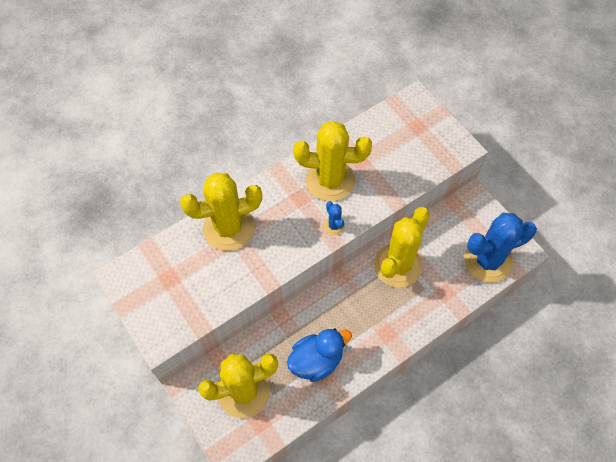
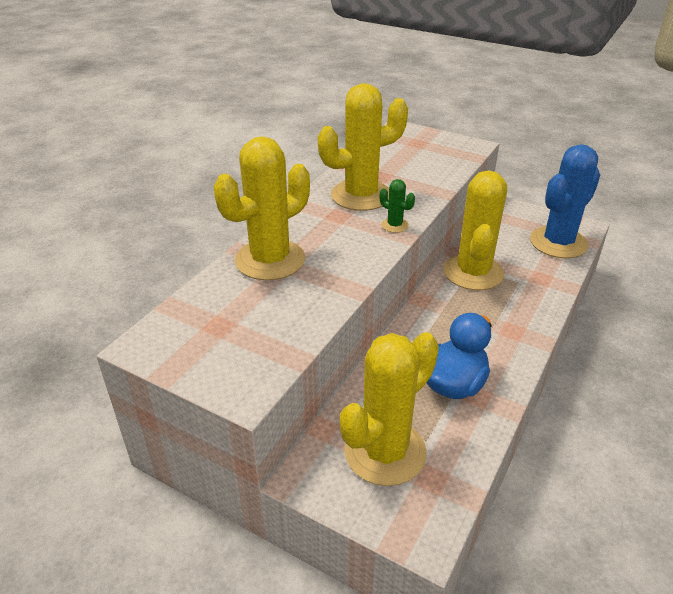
camera: 25 degrees left, 25 degrees down
(334, 226) = (395, 225): blue cactus -> green cactus

